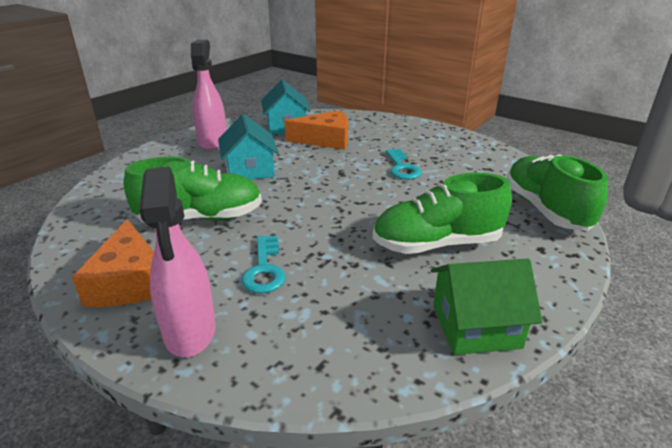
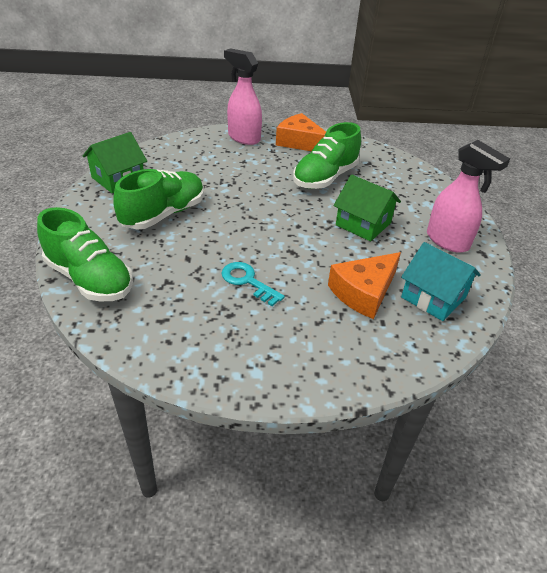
camera: 140 degrees right, 10 degrees up
(250, 170) = (363, 224): turquoise house -> green house
(264, 269) = (247, 167): turquoise key -> none

